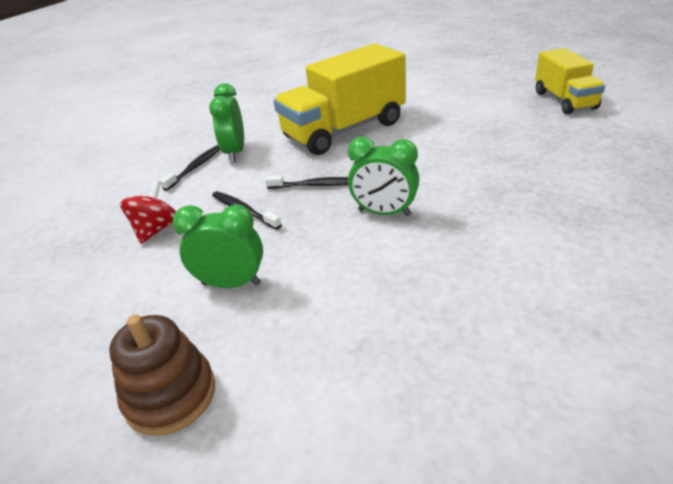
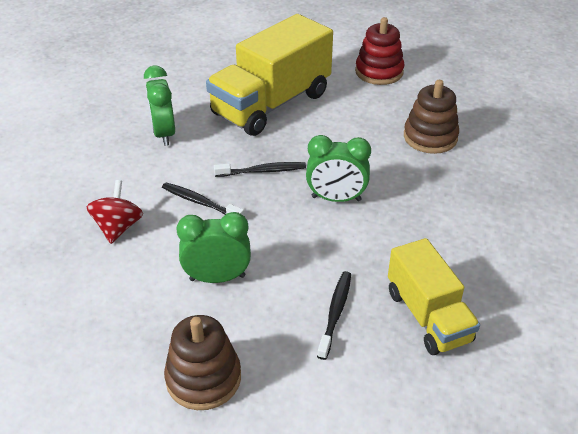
camera: 15 degrees left, 5 degrees up
(195, 167) = (127, 153): black toothbrush -> black toothbrush (335, 313)
(458, 105) = (379, 72): none -> red stacking toy
(501, 159) = (430, 137): none -> brown stacking toy
(564, 100) = (479, 66): yellow truck -> yellow truck (428, 316)

